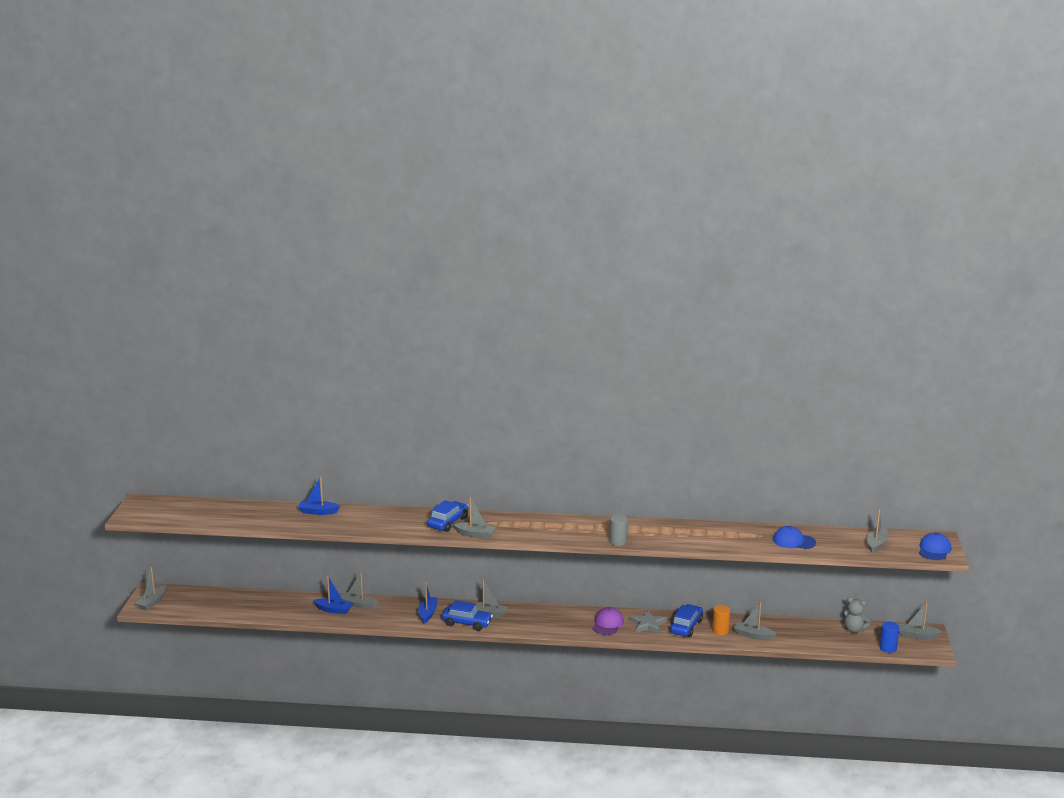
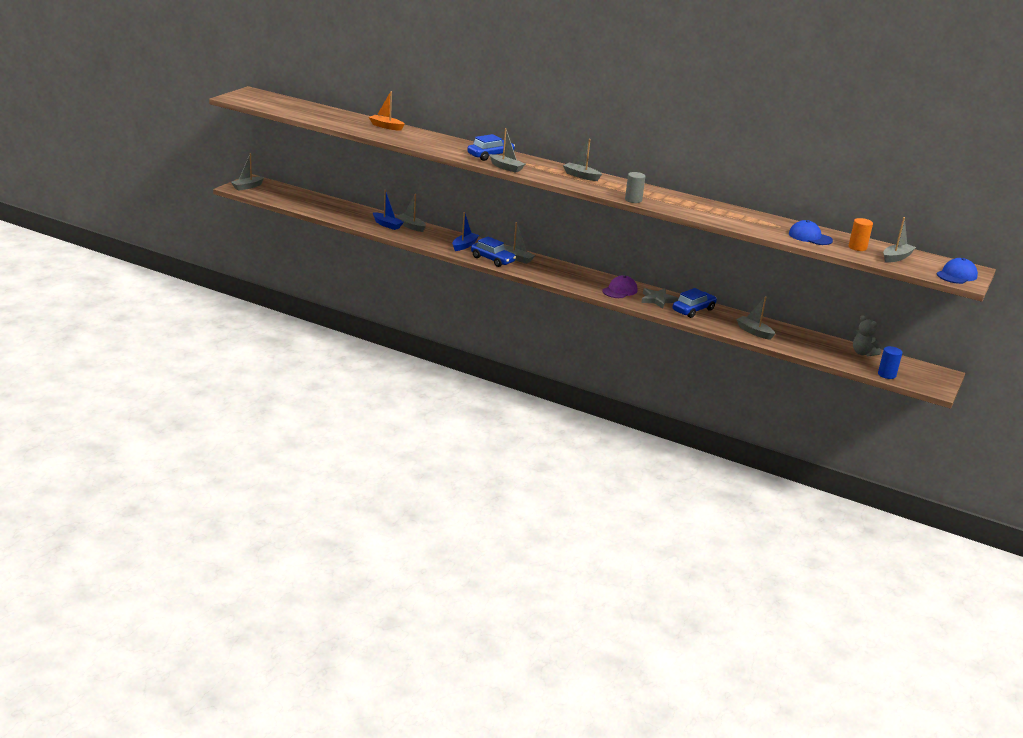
camera: 20 degrees right, 5 degrees up
(318, 512) = (386, 127): blue boat -> orange boat
(720, 631) = (724, 321): orange cylinder -> orange cylinder (857, 247)
(917, 636) = (927, 374): grey boat -> grey boat (581, 176)

